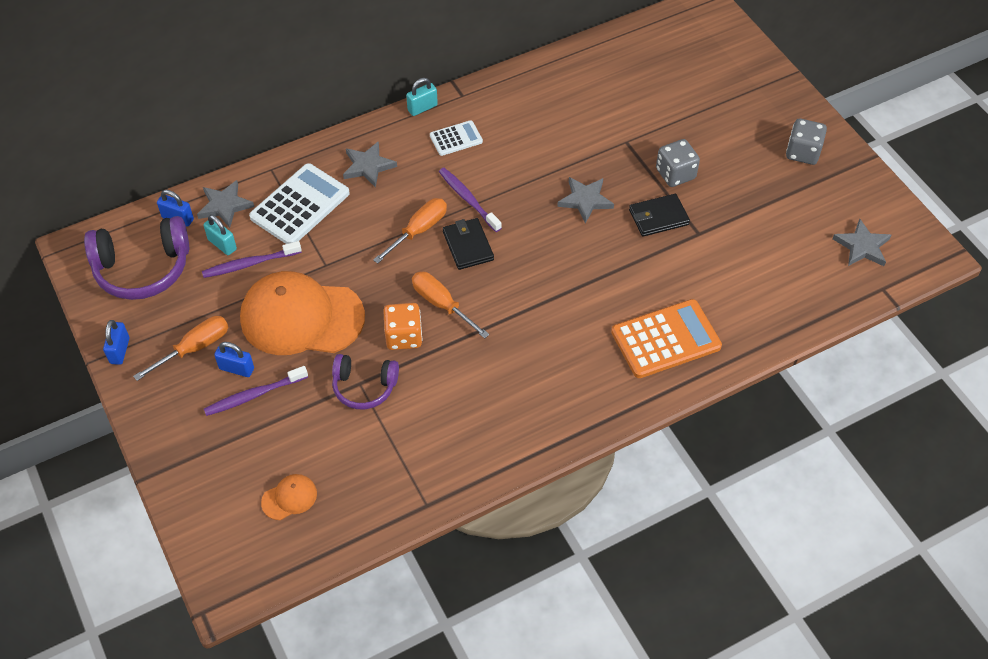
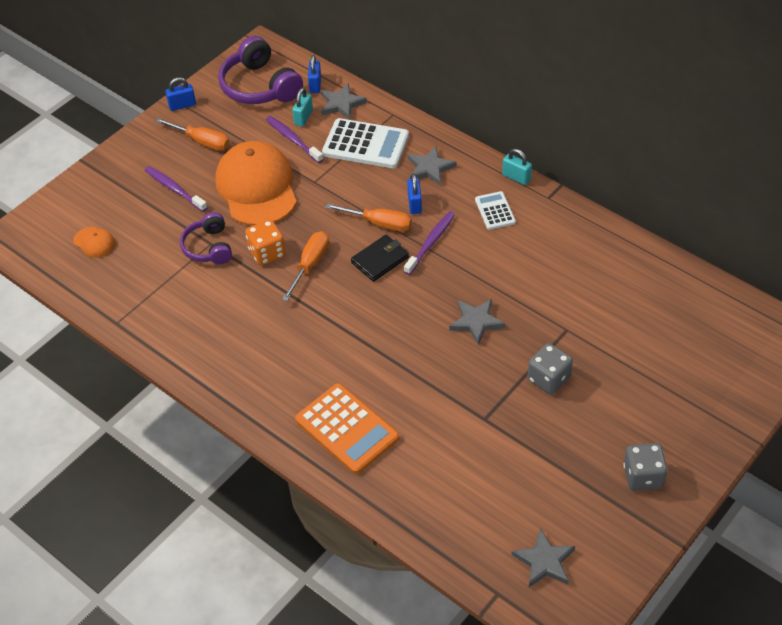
camera: 70 degrees right, 5 degrees down
(236, 368) = (193, 170): blue padlock -> blue padlock (414, 204)
(456, 138) = (495, 211): white calculator -> white calculator turned 150 degrees counterclockwise
(658, 217) = (486, 382): black wallet -> none

